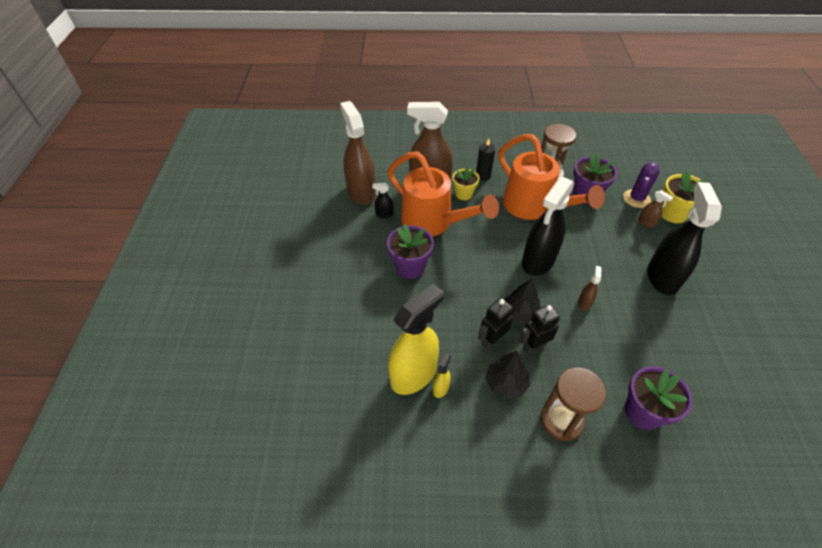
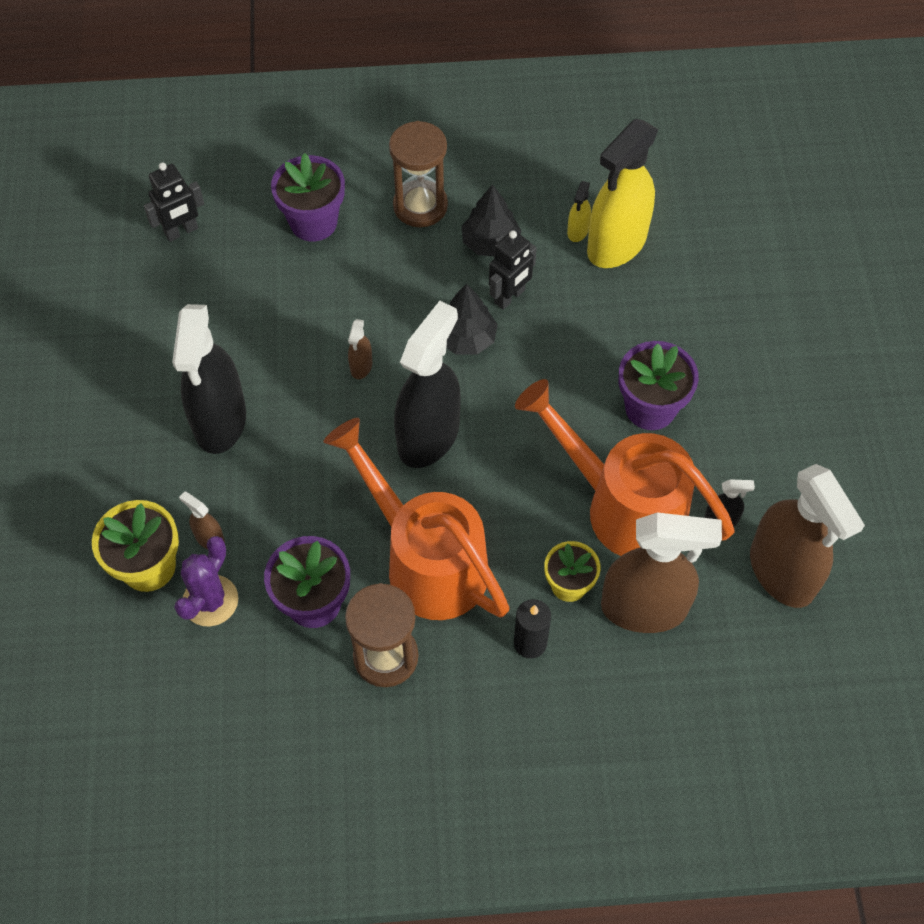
camera: 175 degrees right, 10 degrees up
(533, 346) = (448, 293): black robot -> black robot (181, 231)

